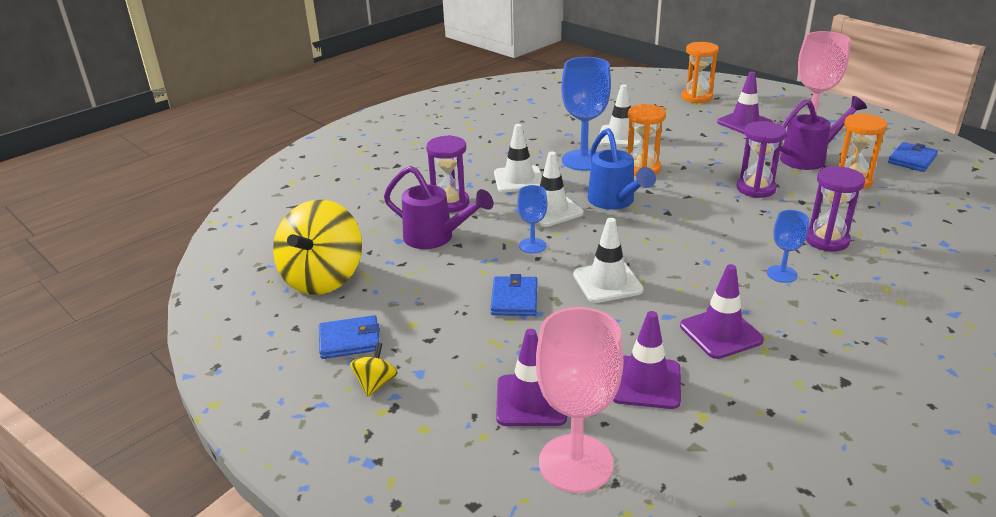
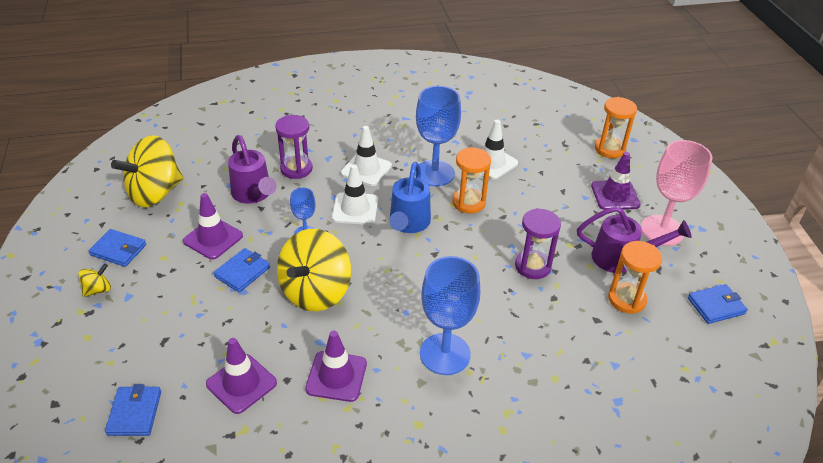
camera: 30 degrees right, 10 degrees up
(531, 400) = (162, 354): purple traffic cone -> purple traffic cone (213, 238)
(576, 463) = (135, 413): pink goblet -> blue wallet
(607, 282) = (315, 292): white traffic cone -> yellow spinning top
(781, 274) = (445, 354): blue goblet -> blue goblet, size x1.91
(826, 240) = (522, 344): purple hourglass -> none

